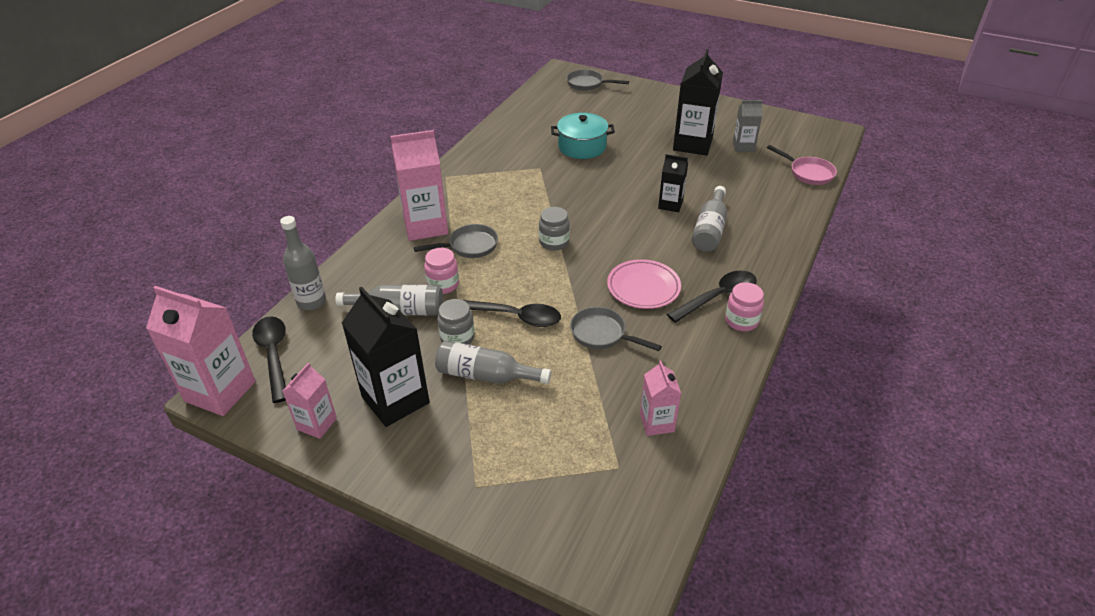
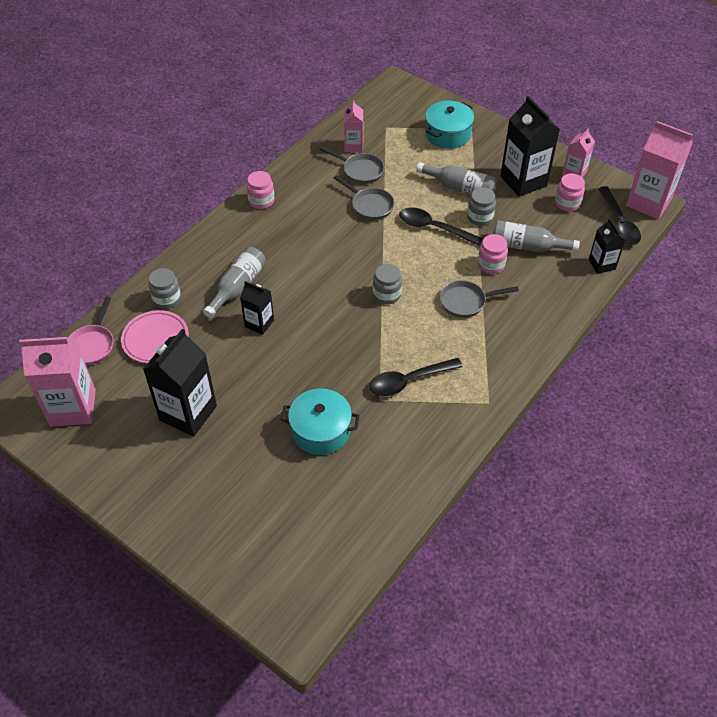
camera: 170 degrees left, 10 degrees up
(311, 302) = (602, 264): grey bottle -> black carton
(337, 374) = (567, 203): none -> pink jar
(425, 226) = (508, 333): pink carton -> pink carton (73, 408)
(514, 469) = (448, 134): none -> turquoise pot
(588, 84) = (268, 580): grey pan -> grey pan (360, 170)
(643, 287) = (323, 238): pink plate -> pink plate (155, 339)
(718, 297) = (268, 222): black spoon -> black spoon (408, 381)
(743, 147) = (132, 398): grey carton -> none
(772, 212) = (167, 299): none -> grey jar
(808, 173) = (92, 345): pink pan -> pink pan turned 135 degrees counterclockwise

